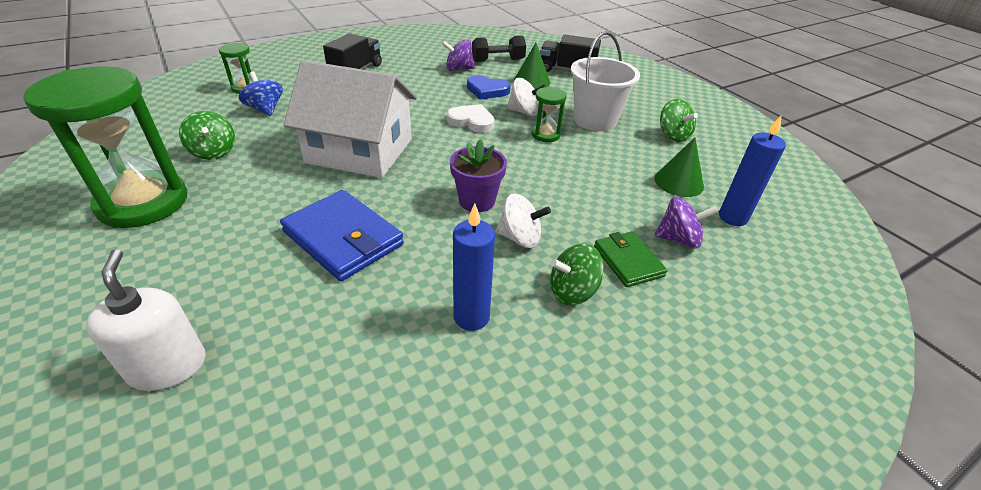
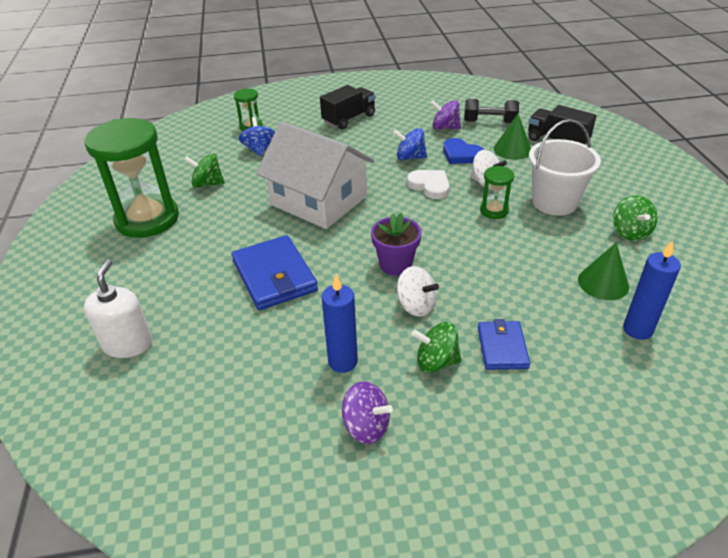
camera: 25 degrees right, 0 degrees up
(214, 152) = (207, 184): green spinning top -> green spinning top turned 105 degrees clockwise
(438, 98) = (410, 157): none -> blue spinning top
(628, 261) = (502, 347): green wallet -> blue wallet
(678, 239) = (565, 338): purple spinning top -> purple spinning top (366, 426)

